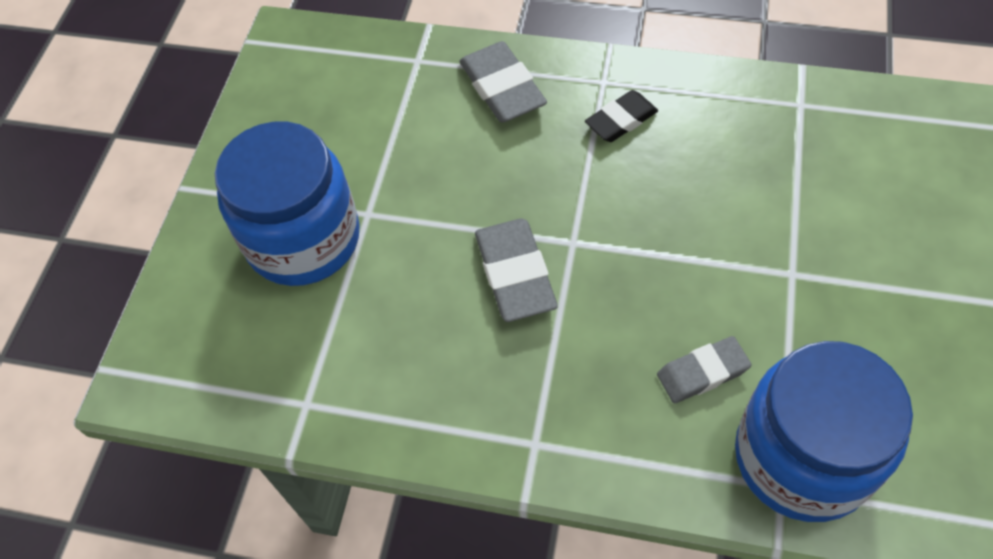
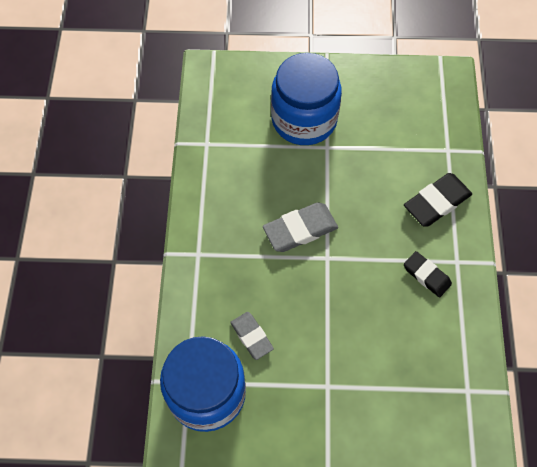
camera: 75 degrees right, 5 degrees up
(502, 88) = (436, 202): grey eraser -> black eraser

